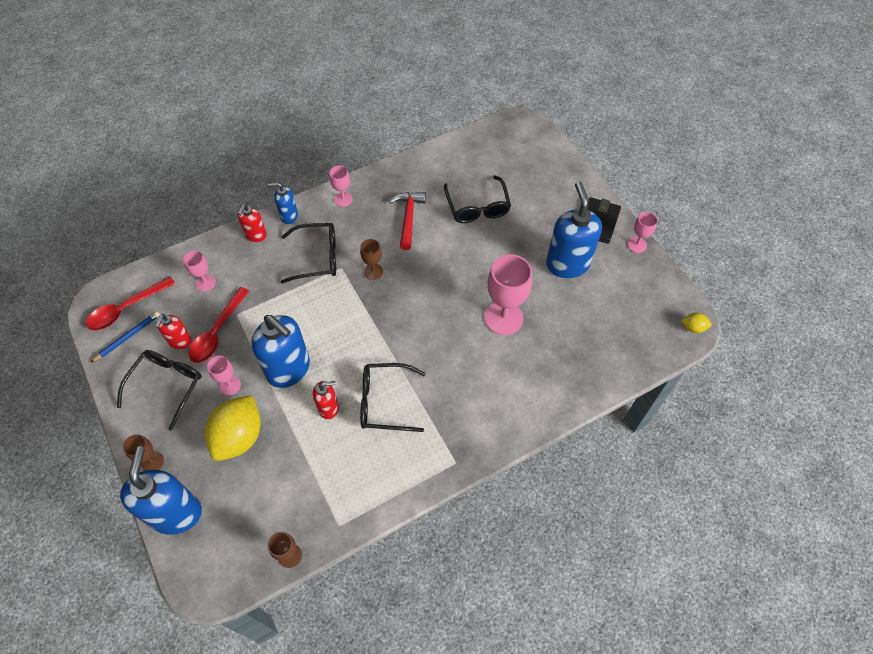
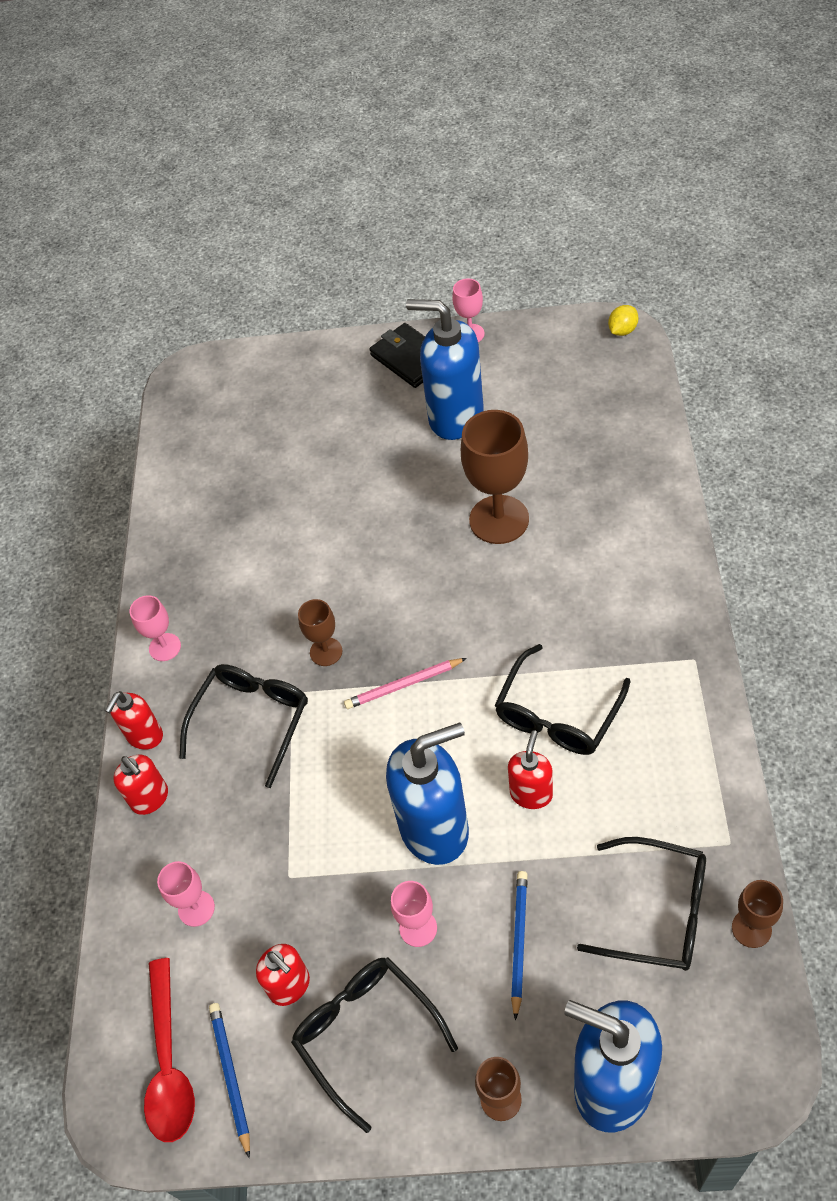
camera: 55 degrees left, 5 degrees down
(217, 332) = (306, 918): red spoon -> none
(239, 436) = (519, 942): yellow lemon -> blue pencil
(289, 216) = (144, 736): blue soap dispenser -> red soap dispenser
(369, 317) = (403, 685): none -> pink pencil
(408, 218) = (259, 572): red hammer -> none
(477, 207) = (296, 481): black glasses -> black glasses (658, 912)
(503, 318) = (499, 519): pink goblet -> brown goblet

